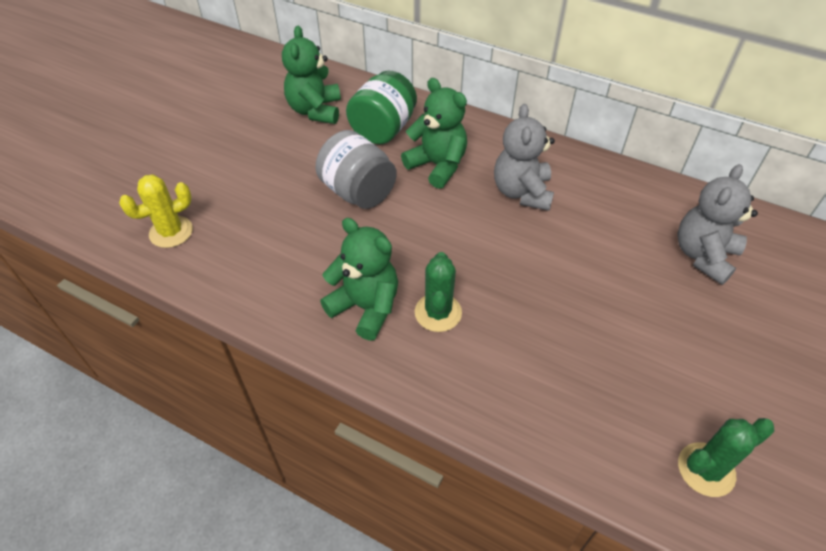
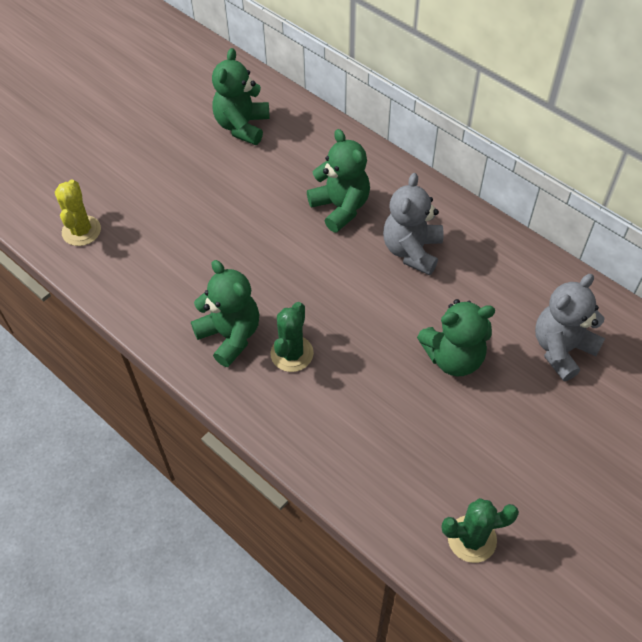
camera: 15 degrees right, 5 degrees up
(171, 232) = (81, 231): yellow cactus -> yellow cactus turned 75 degrees counterclockwise
(358, 192) = (257, 221): grey jar -> none
(383, 129) = (301, 158): green jar -> none
(604, 284) = (453, 357): none -> green teddy bear

